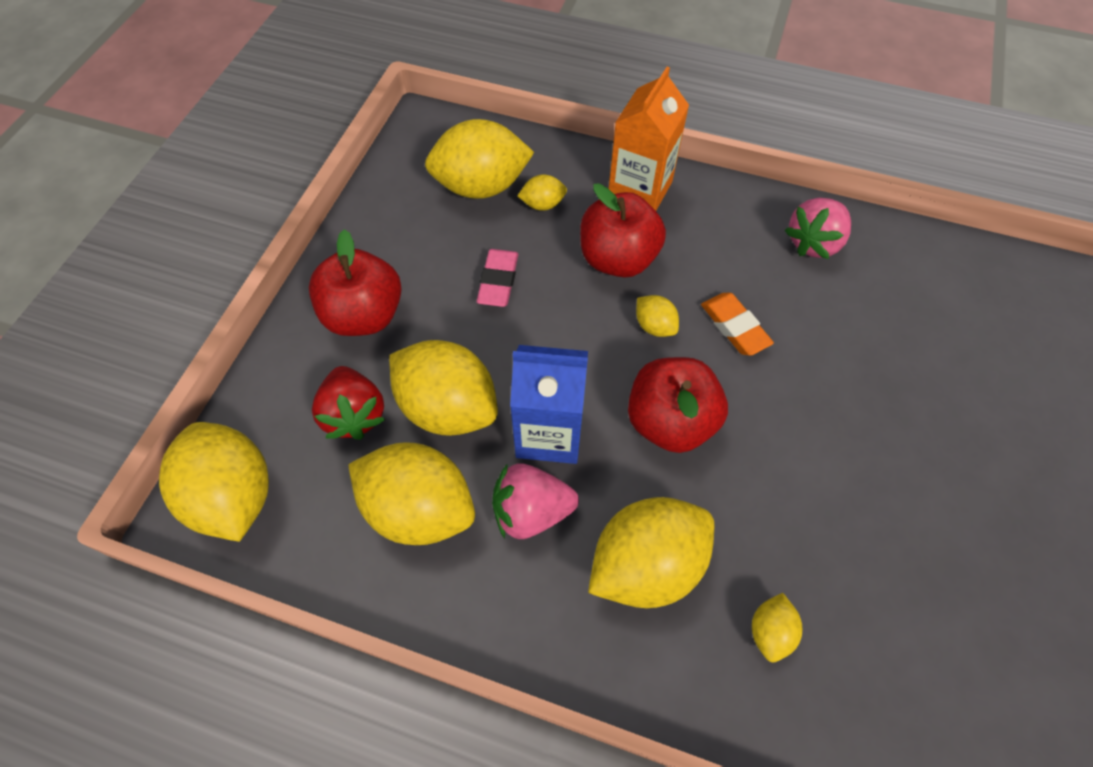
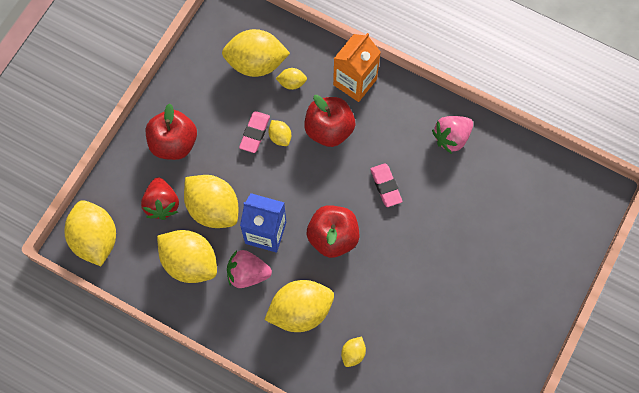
camera: 10 degrees right, 10 degrees up
(654, 326) = (339, 178): yellow lemon -> yellow lemon (280, 137)
(734, 327) = (385, 186): orange eraser -> pink eraser

